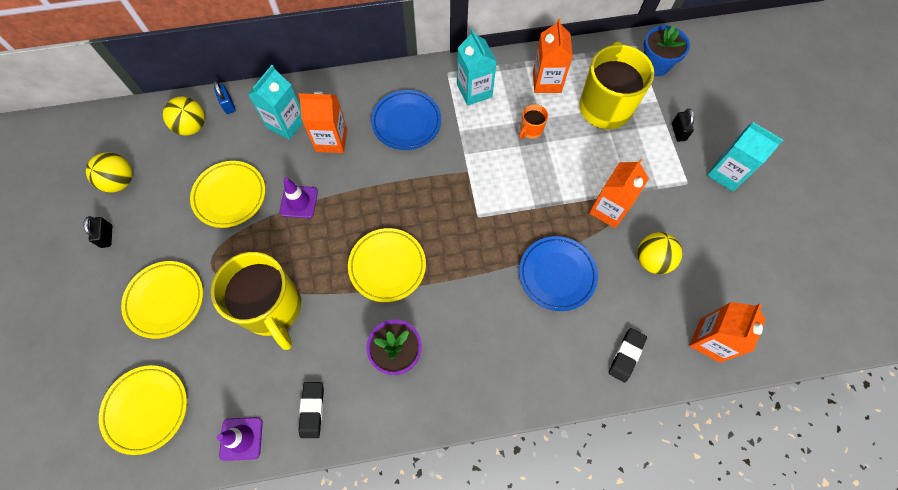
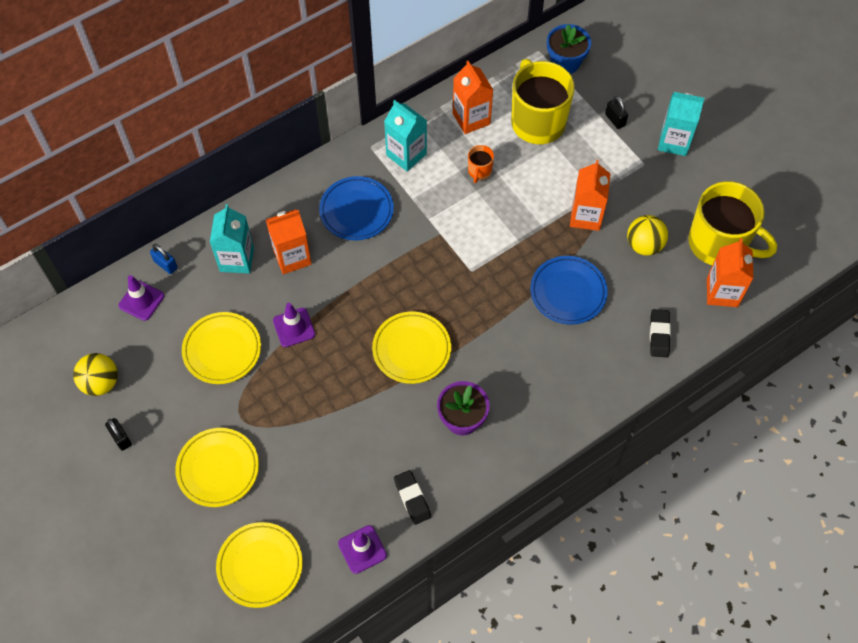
camera: 25 degrees left, 5 degrees down
(192, 126) = (141, 301): yellow ball -> purple traffic cone
(272, 308) = (325, 431): yellow mug -> yellow mug (719, 244)

